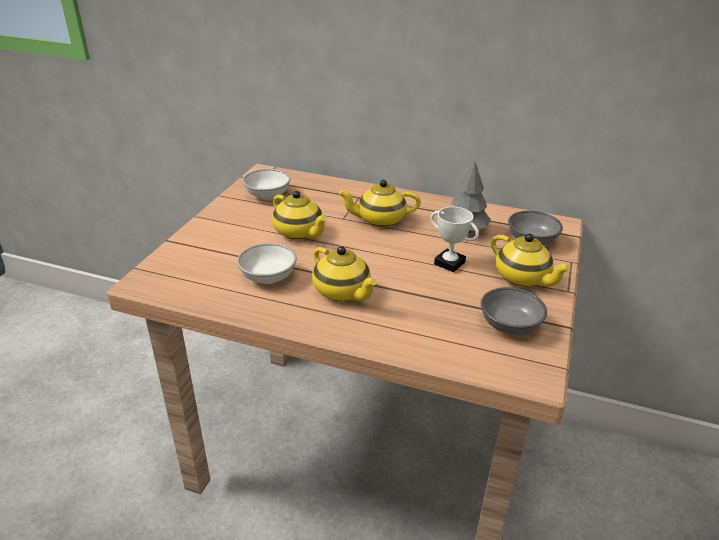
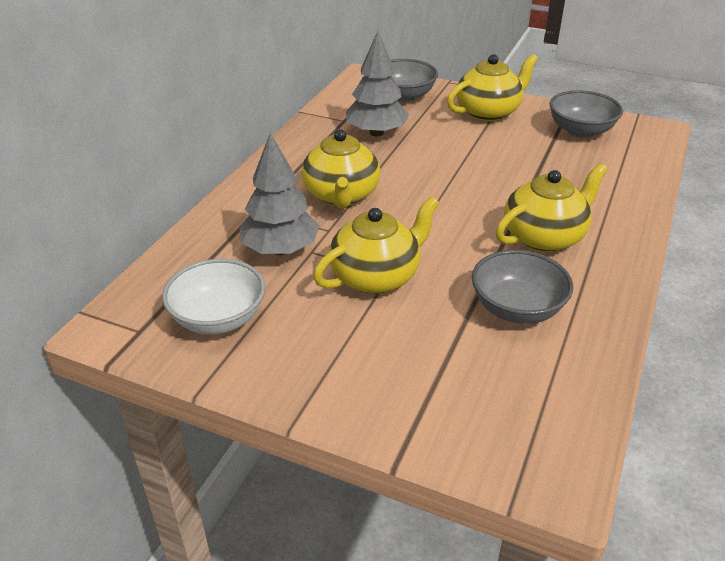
camera: 85 degrees left, 5 degrees up
(268, 277) = (517, 308): white bowl -> grey bowl
(322, 206) = (280, 250): none -> grey tree
(449, 263) = (459, 152): white trophy -> none

